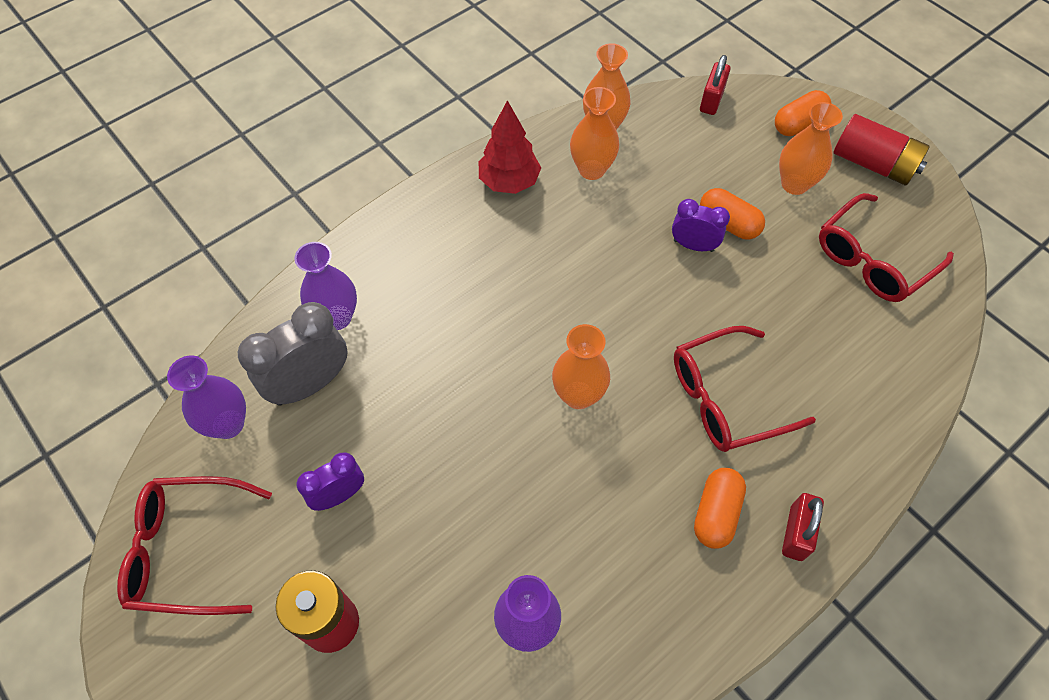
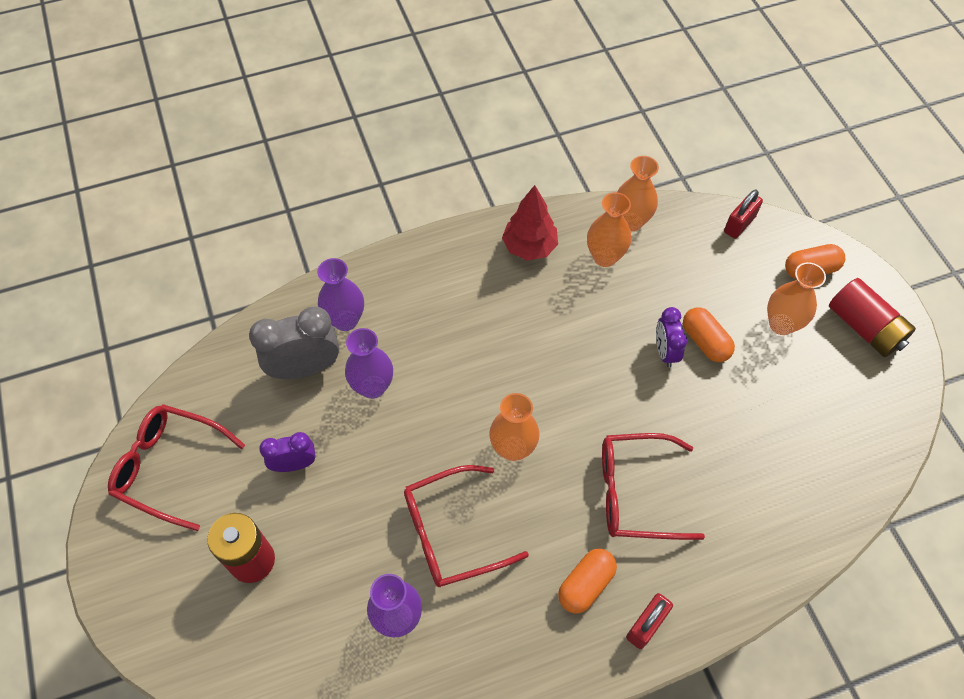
camera: 20 degrees right, 0 degrees up
(228, 424) = (232, 379): purple vase -> purple vase (373, 387)
(693, 245) = (665, 352): purple clock -> purple clock turned 135 degrees counterclockwise
(873, 259) = (823, 415): red glasses -> red glasses (452, 533)

